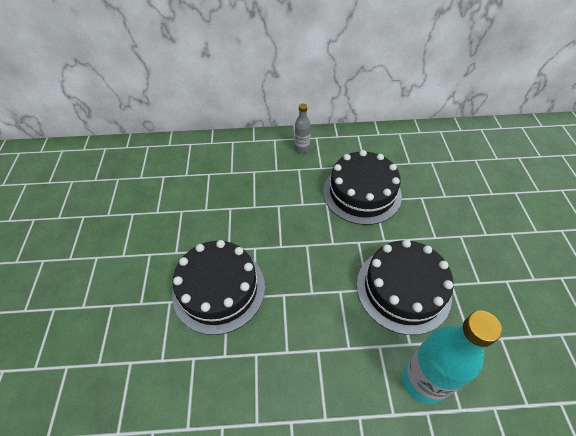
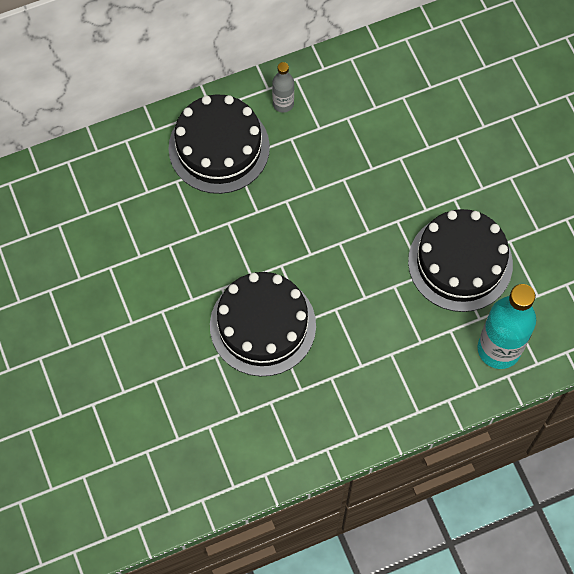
camera: 20 degrees left, 15 degrees up
(362, 193) = (382, 152): black cake -> black cake (219, 147)

